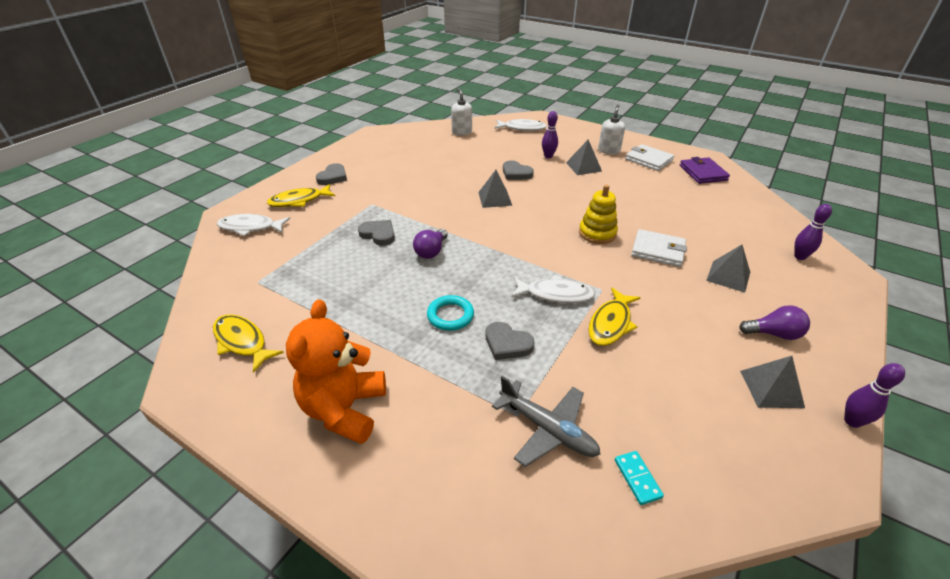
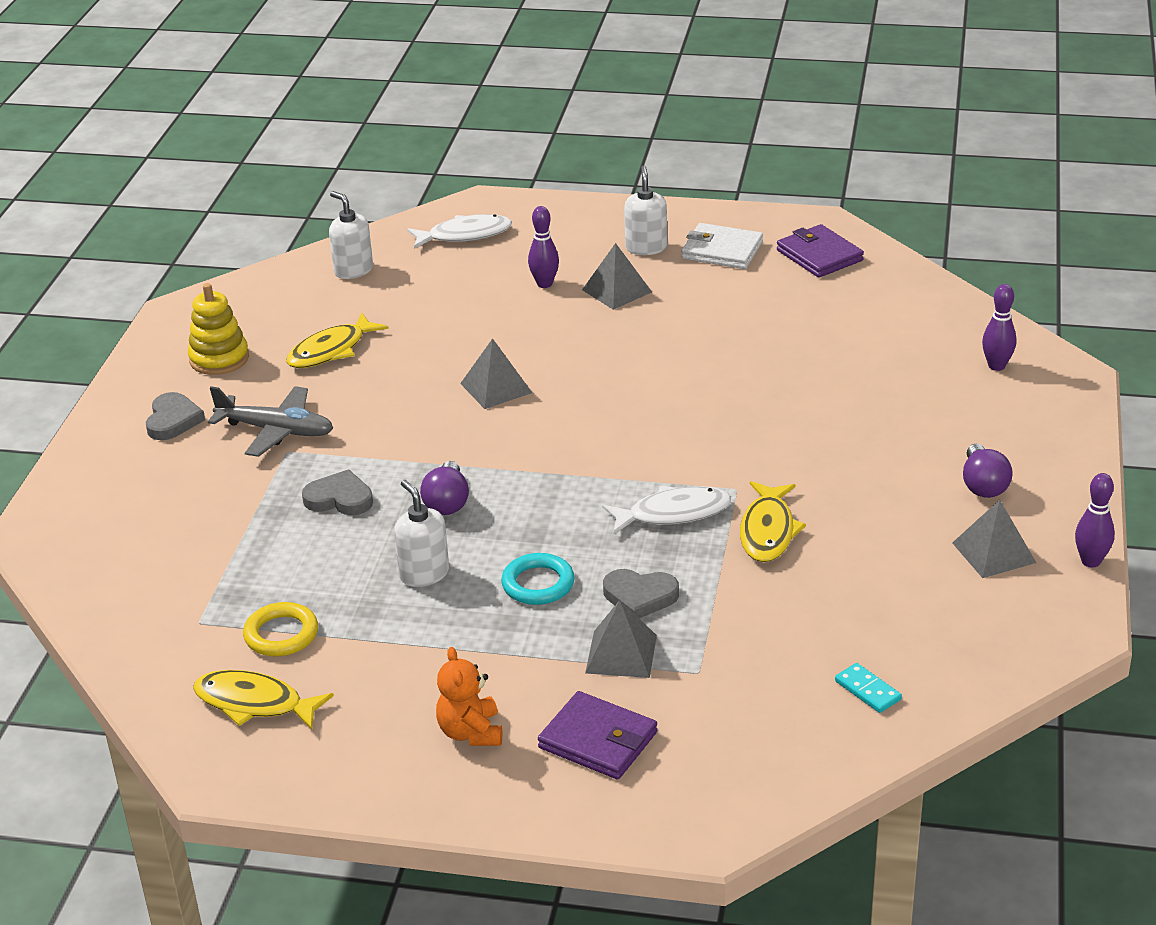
camera: 20 degrees left, 5 degrees down
(250, 227) = (103, 546): white fish -> none
(291, 302) = (281, 634): none -> yellow ring
(299, 201) = (149, 479): yellow fish -> yellow fish (331, 350)
(344, 409) = (471, 732): orange teddy bear -> orange teddy bear, size x0.56
(391, 289) = (424, 573): none -> white soap dispenser
(420, 448) = (598, 740): none -> purple wallet
(516, 173) = (505, 331): grey heart -> none
(547, 429) = (743, 675): grey plane -> grey plane (276, 431)
(597, 233) = (692, 405): yellow stacking toy -> yellow stacking toy (219, 359)
(658, 250) = (794, 409): white wallet -> none
(728, 276) = (905, 422): grey pyramid -> grey pyramid (621, 654)
(773, 334) = (983, 485): purple light bulb -> purple light bulb turned 105 degrees clockwise

